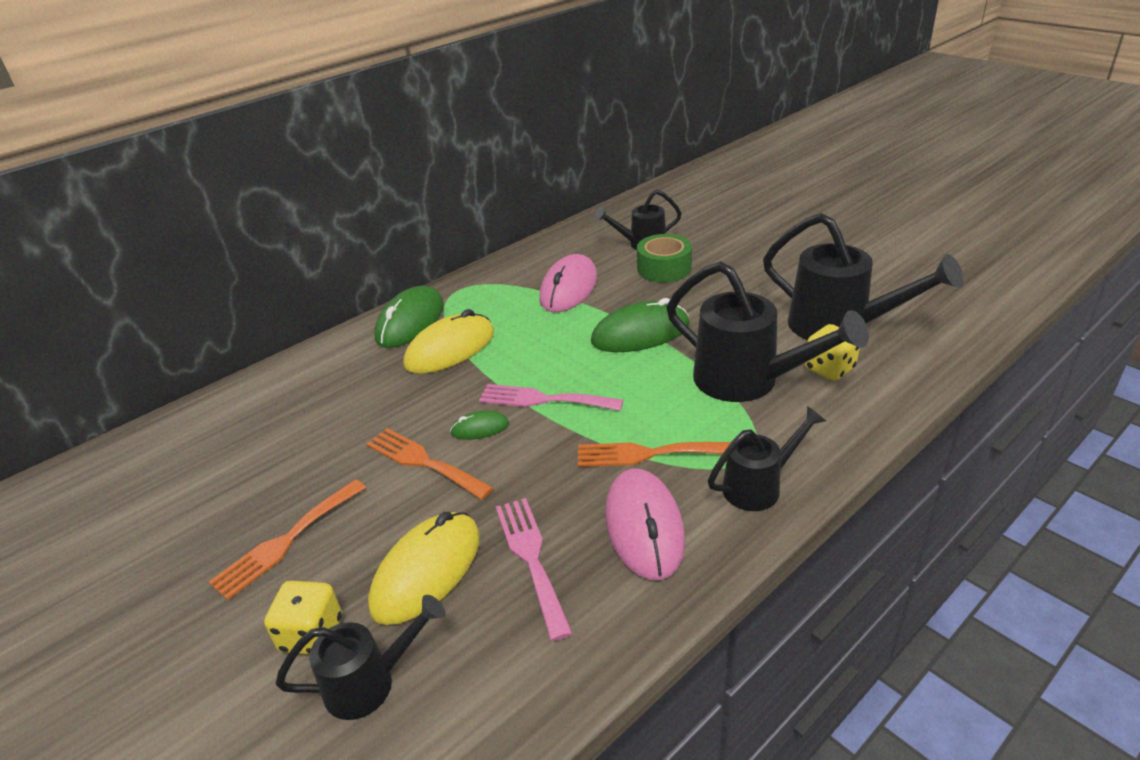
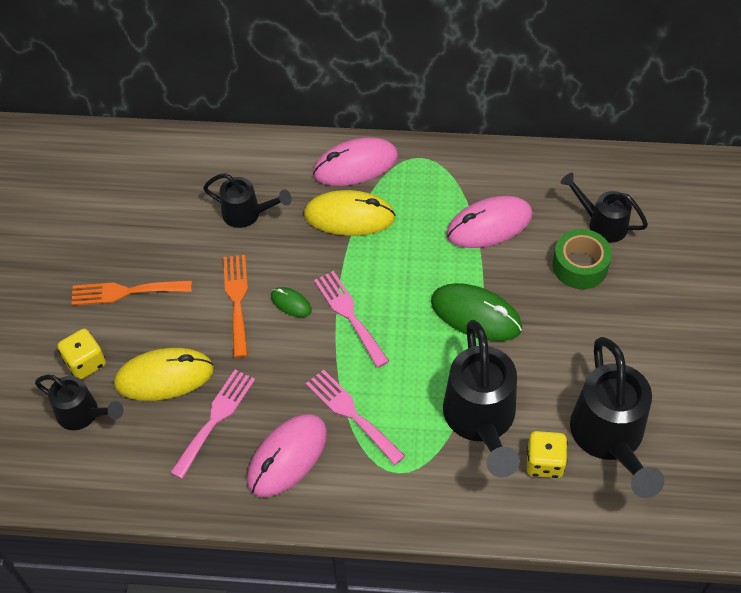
camera: 45 degrees right, 20 degrees up
(410, 322) = (355, 165): green mouse -> pink mouse
(648, 454) = (351, 414): orange fork -> pink fork
(759, 486) = (376, 495): black watering can -> black watering can (247, 214)

